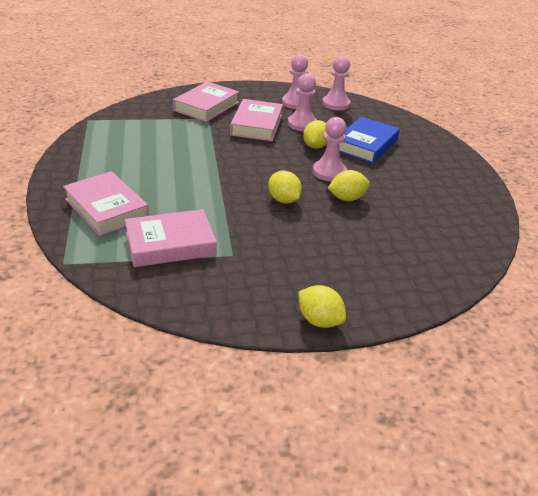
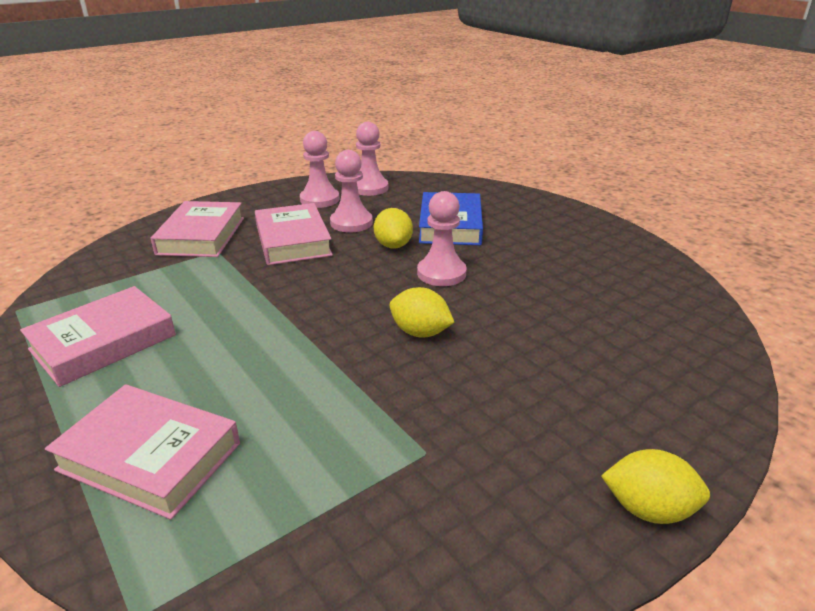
camera: 25 degrees left, 5 degrees down
(170, 244) = (313, 477): pink book -> pink book (103, 342)
(347, 198) = (496, 300): yellow lemon -> none

